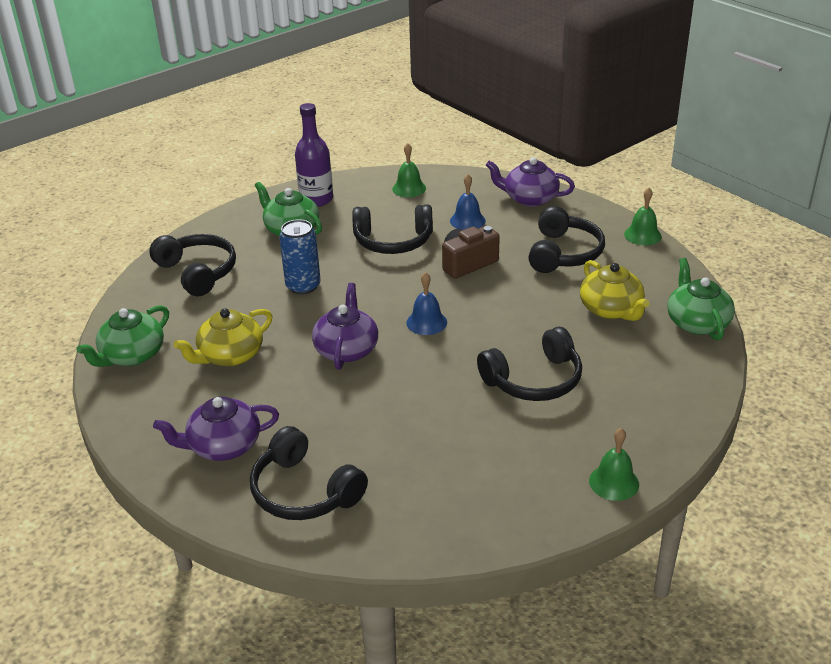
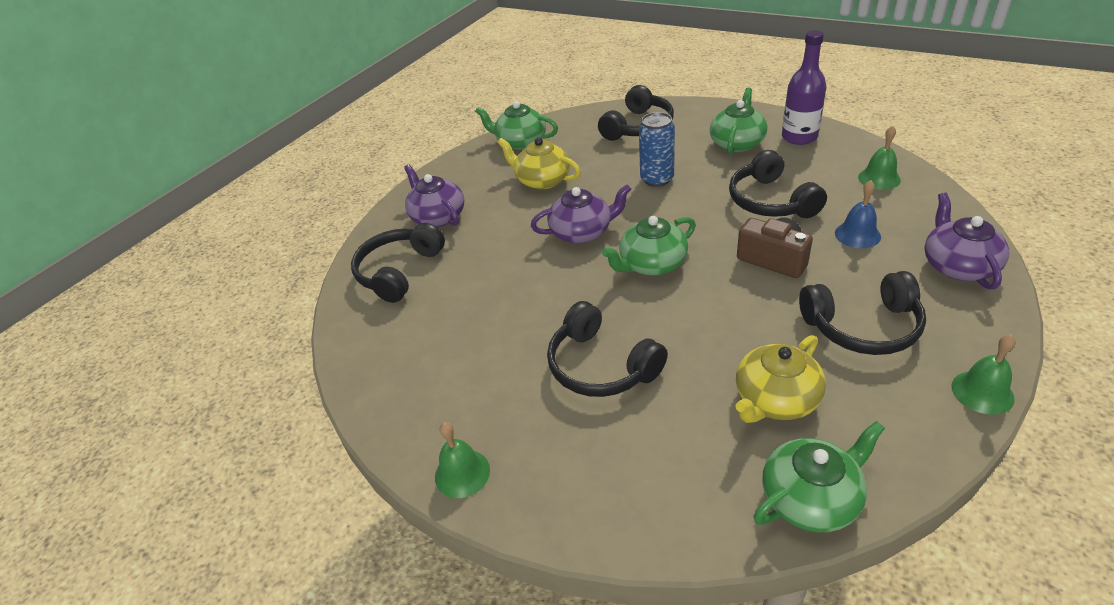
camera: 75 degrees right, 5 degrees up
(426, 322) = (651, 264): blue bell -> green teapot

